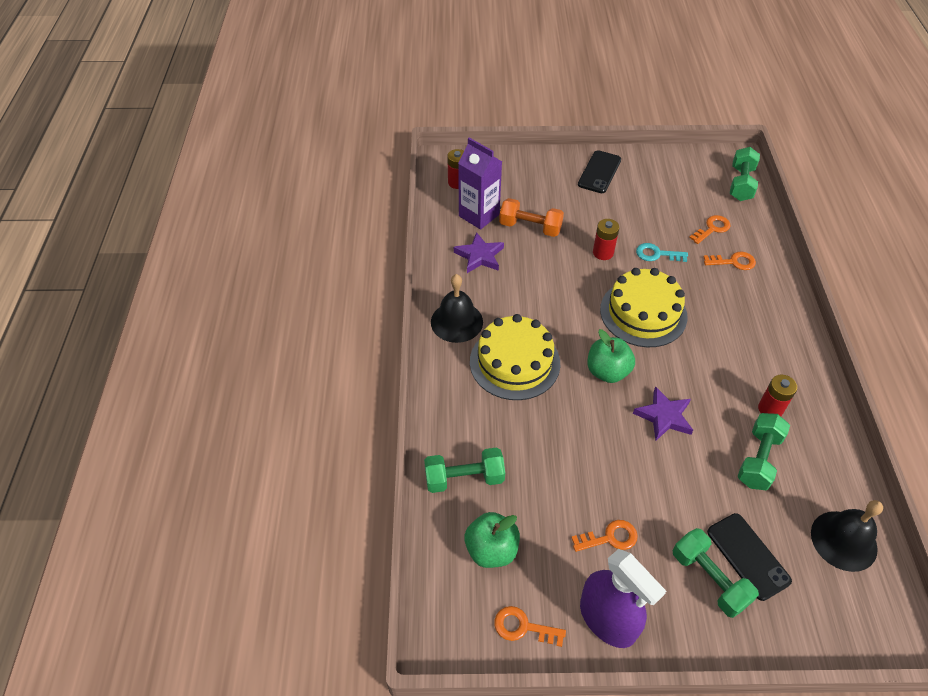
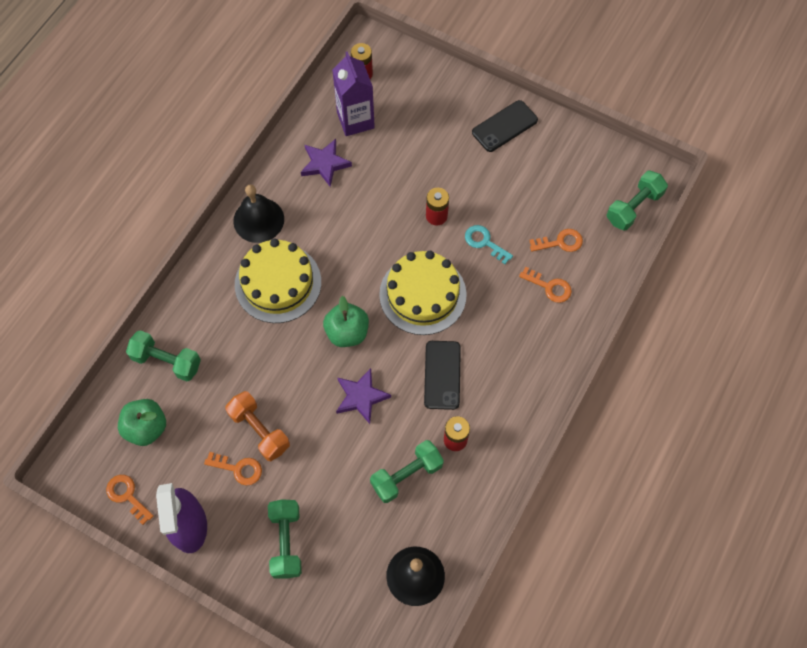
camera: 30 degrees right, 15 degrees up
(530, 227) = (391, 156): orange dumbbell -> orange dumbbell (259, 430)
(748, 556) = (330, 543): black phone -> black phone (442, 375)

